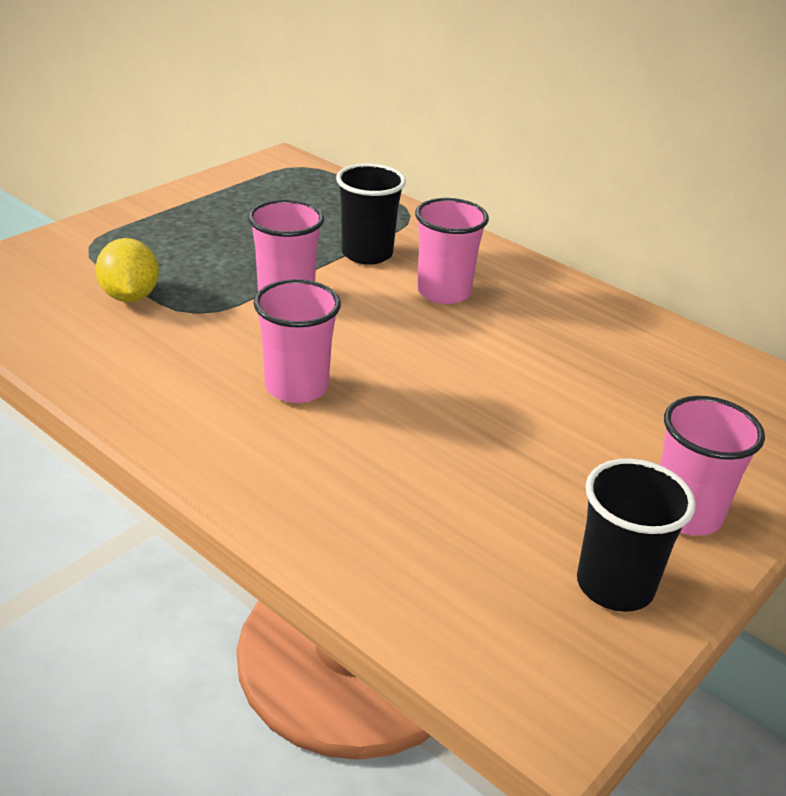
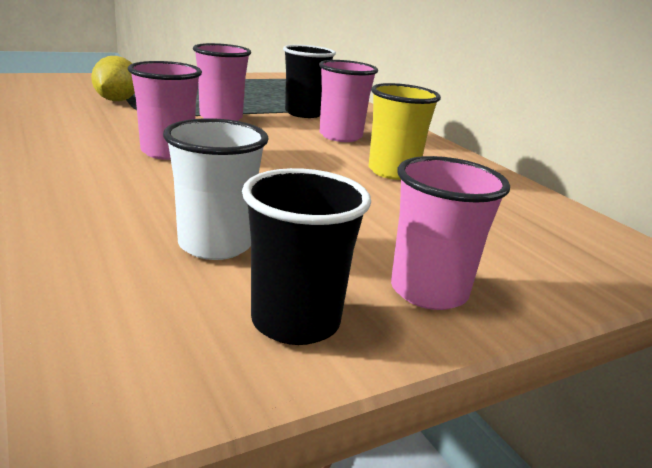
camera: 20 degrees right, 10 degrees down
(478, 518) = (215, 245): none -> white cup
(543, 345) = (393, 172): none -> yellow cup

